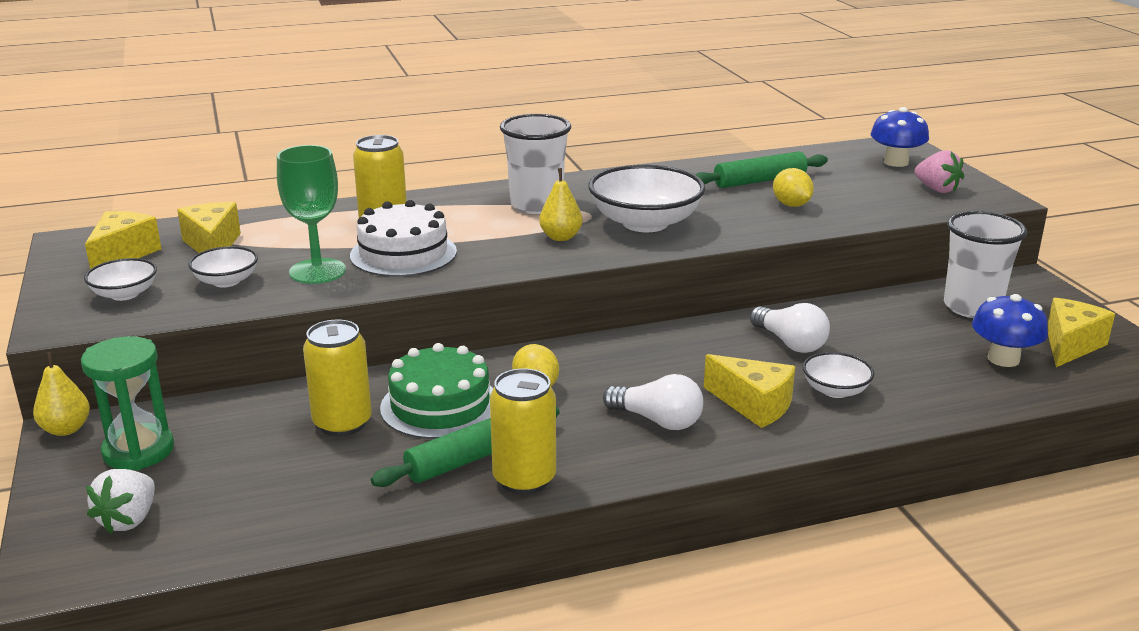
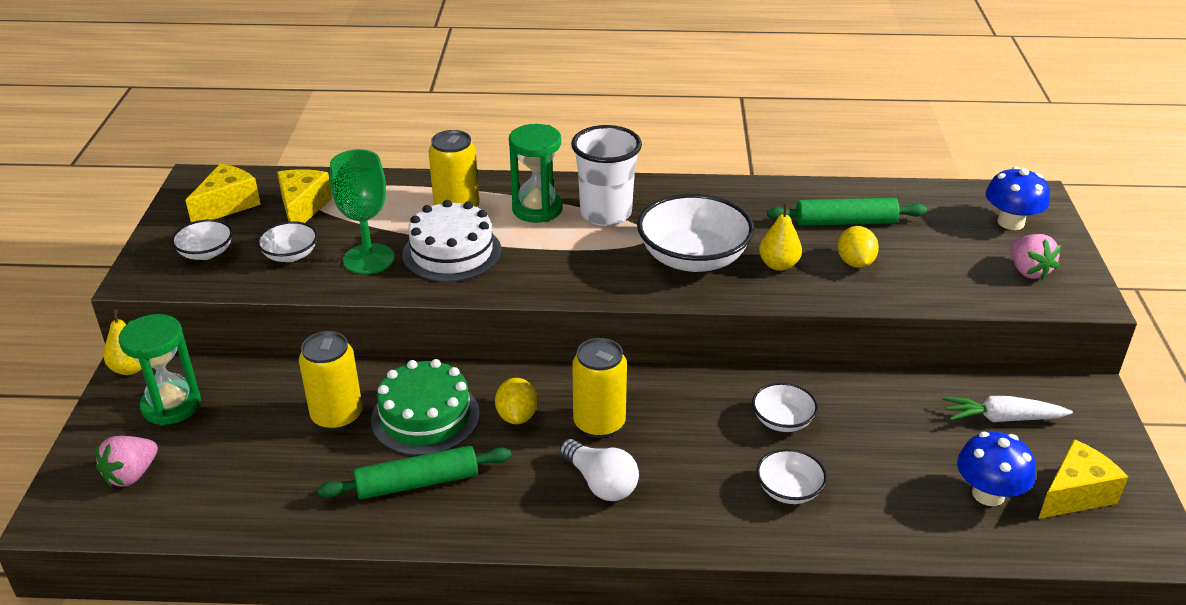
camera: 20 degrees right, 10 degrees up
(129, 520) = (131, 475): white strawberry -> pink strawberry
(466, 211) = (537, 209): none -> green hourglass
(524, 479) = (448, 518): yellow can -> yellow can (599, 423)
(561, 237) = (602, 261): yellow pear -> yellow pear (778, 265)
(754, 405) = (699, 488): yellow cheese -> none
(790, 343) = (782, 421): white light bulb -> white bowl
(972, 307) = (1002, 418): white cup -> white carrot

